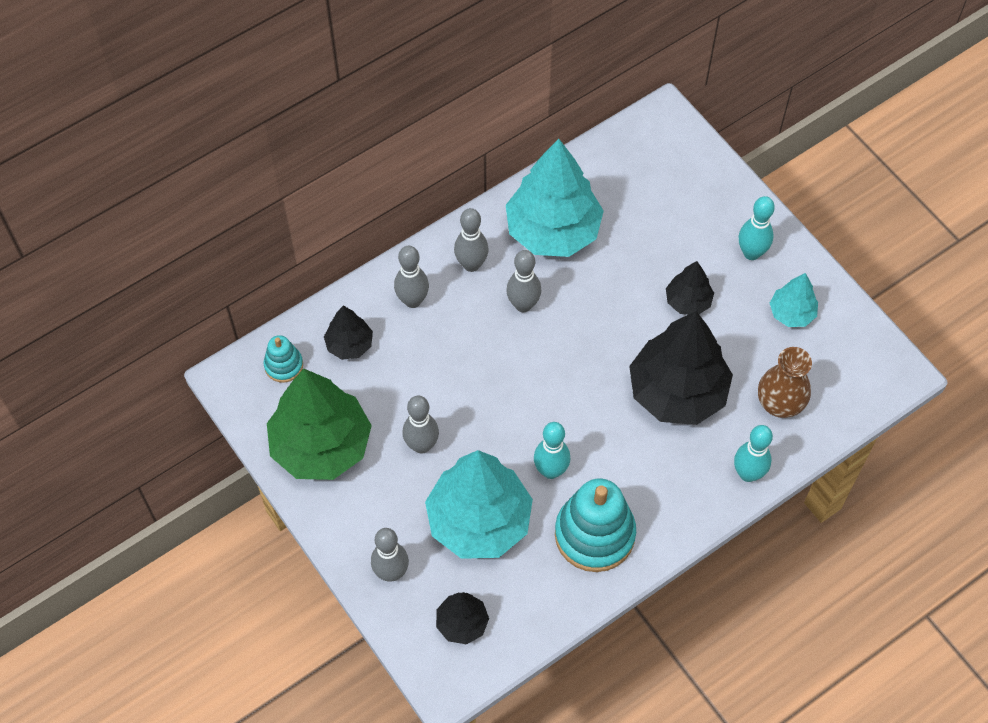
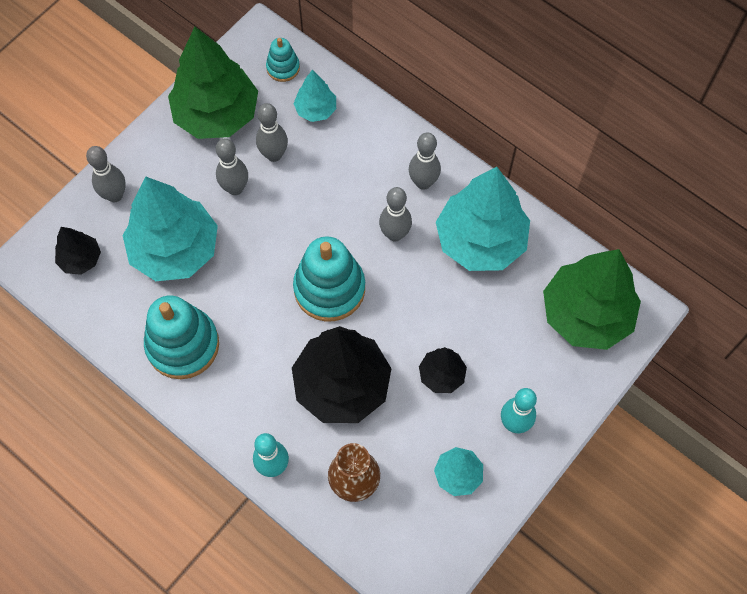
camera: 75 degrees right, 5 degrees up
(349, 344) = (316, 110): black tree -> turquoise tree
(412, 300) = (372, 146): grey bowling pin -> grey bowling pin (274, 155)
(551, 470) = (236, 295): turquoise bowling pin -> none
(568, 379) = (329, 288): none -> turquoise stacking toy
(656, 164) = (586, 314): none -> green tree

